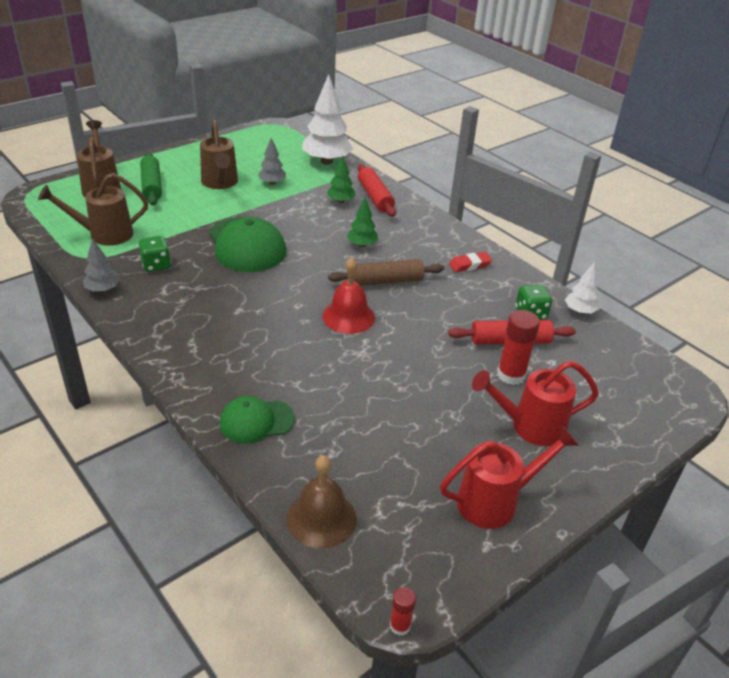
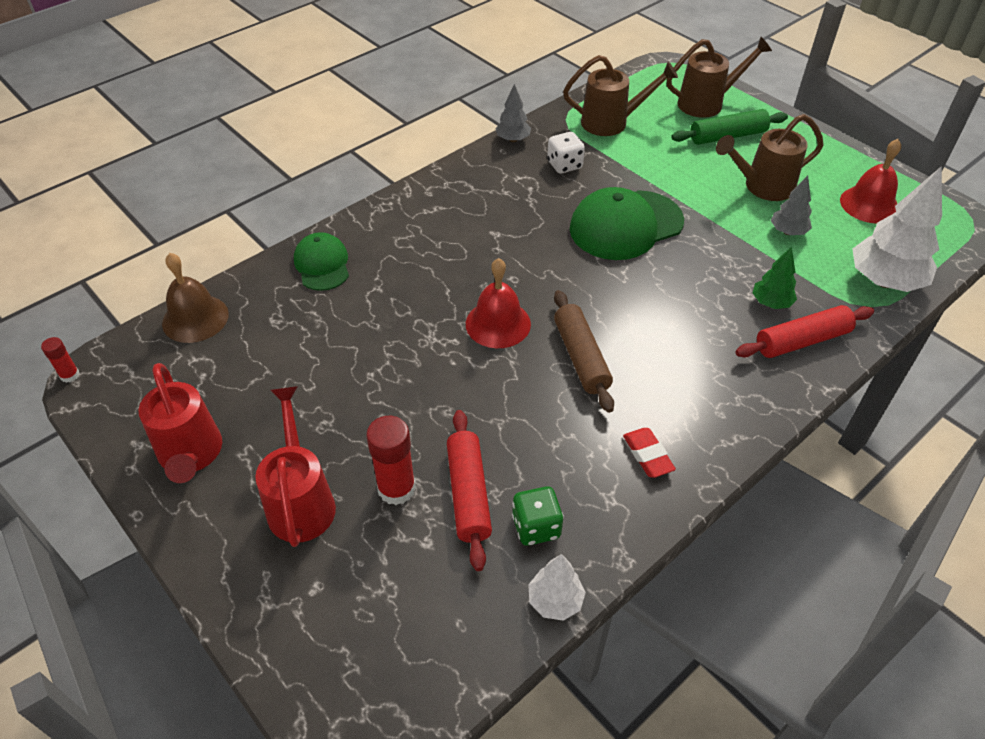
camera: 90 degrees right, 10 degrees up
(104, 234) = (611, 122): brown watering can -> brown watering can turned 105 degrees clockwise
(156, 265) = (564, 165): green dice -> white dice
(252, 150) = (869, 204): none -> red bell
(362, 245) = (662, 330): green tree -> none

